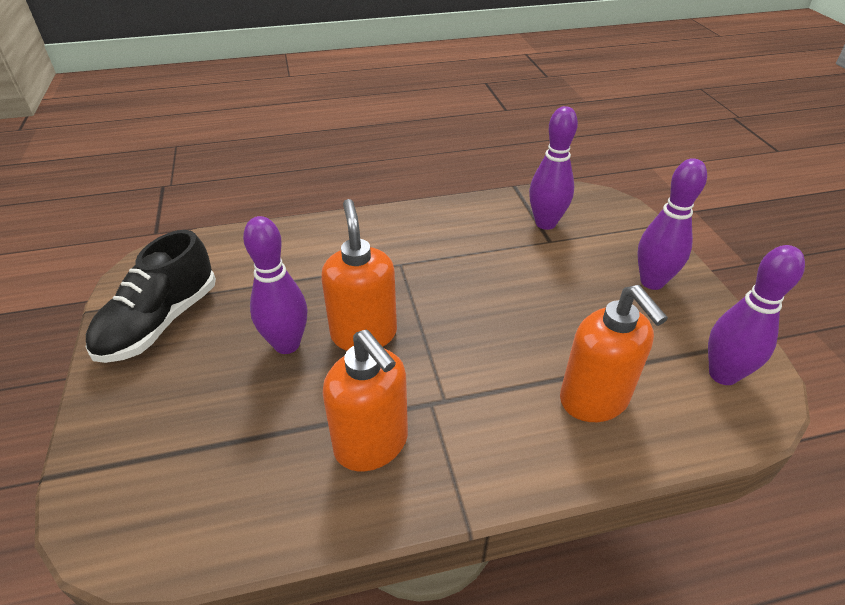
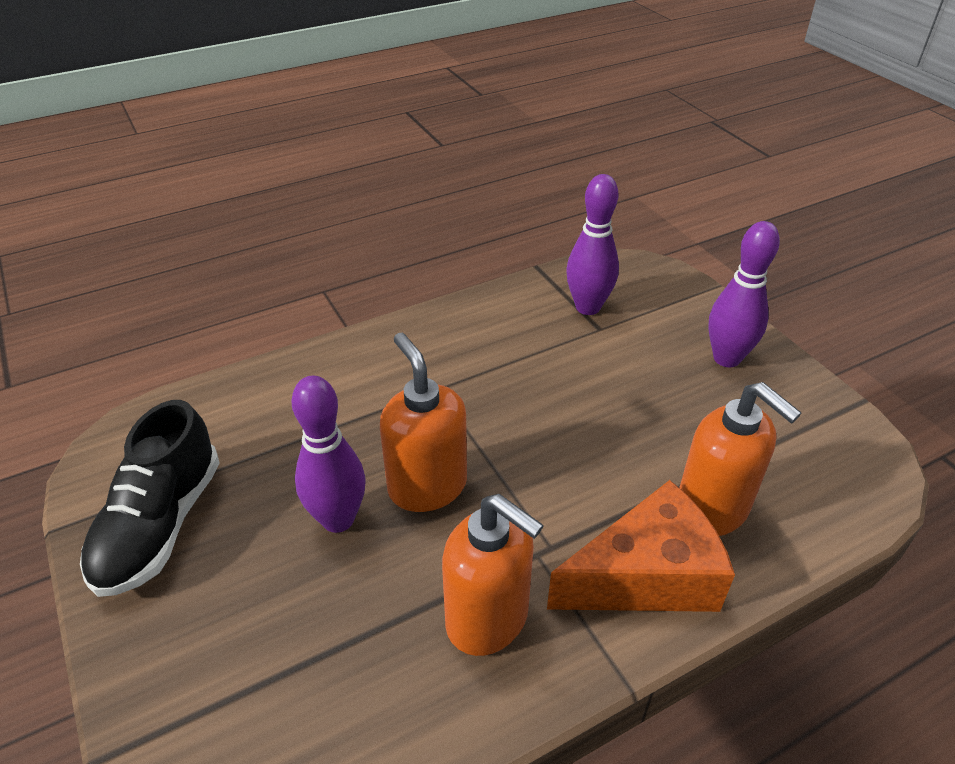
camera: 15 degrees left, 0 degrees up
(516, 440) = (646, 576): none -> orange cheese
(723, 374) = (832, 452): purple bowling pin -> none

